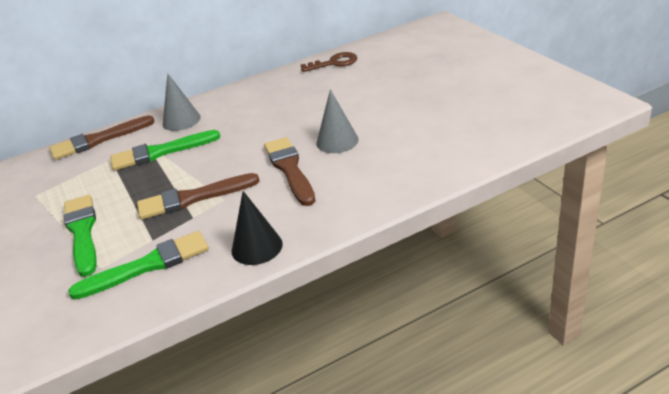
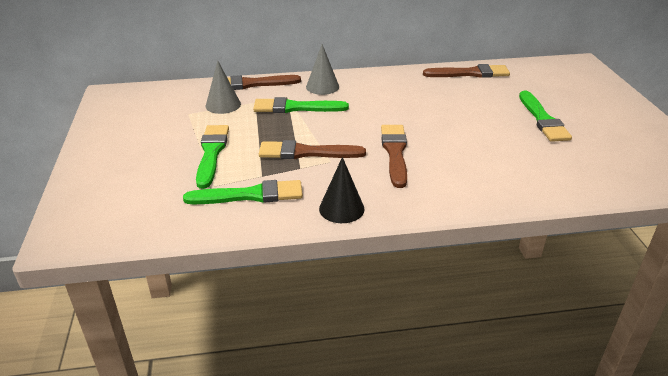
camera: 15 degrees right, 0 degrees up
(334, 63) = (470, 73): brown key -> brown brush
(337, 141) = (445, 141): grey cone -> grey cone (223, 105)
(425, 90) = (542, 119): none -> green brush

